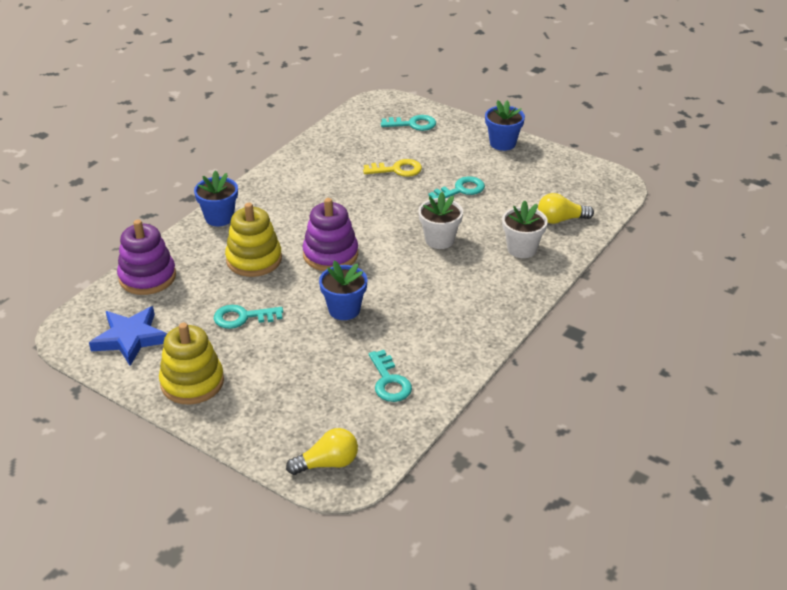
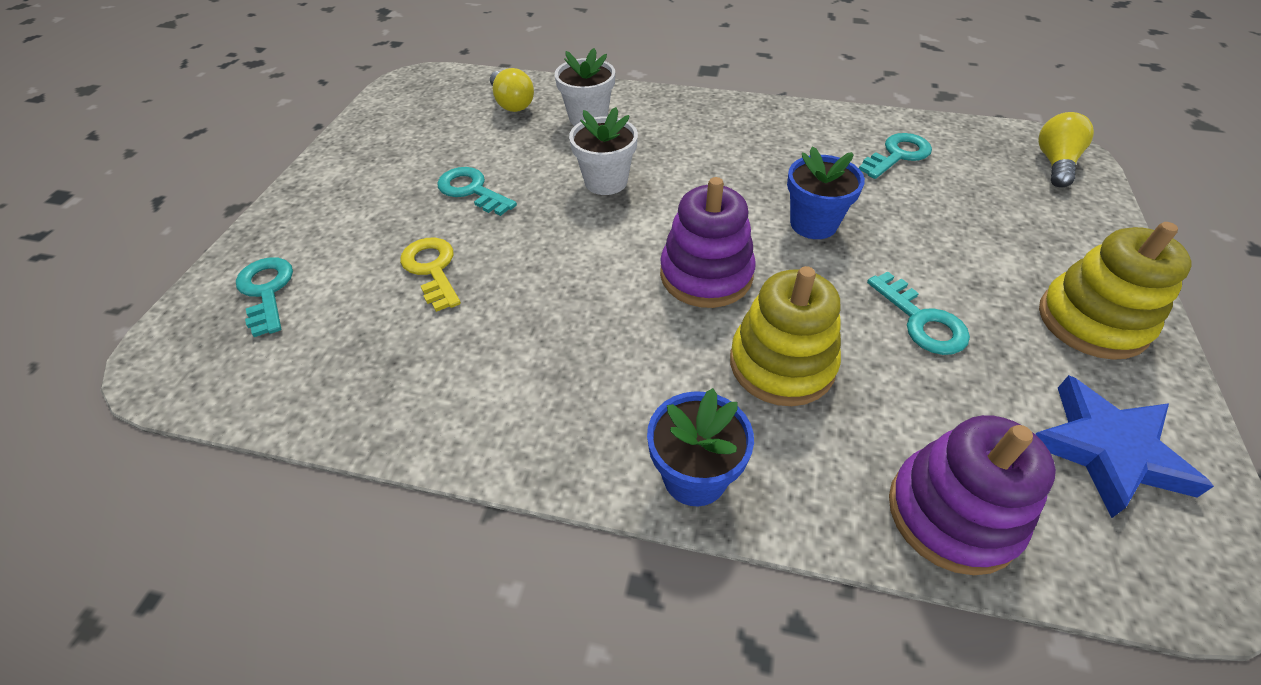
camera: 110 degrees left, 10 degrees up
(327, 463) = (1055, 163): yellow light bulb -> yellow light bulb turned 60 degrees clockwise
(502, 143) = (326, 179): blue flower pot -> none

